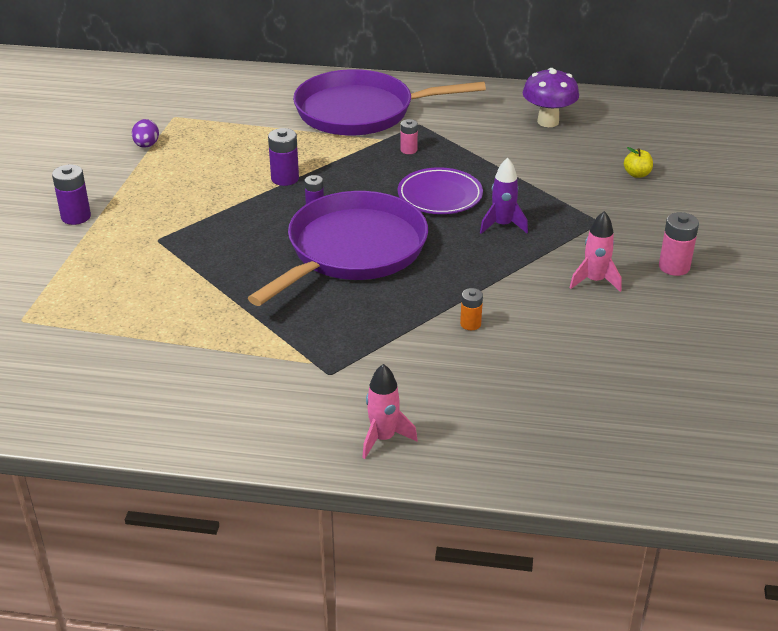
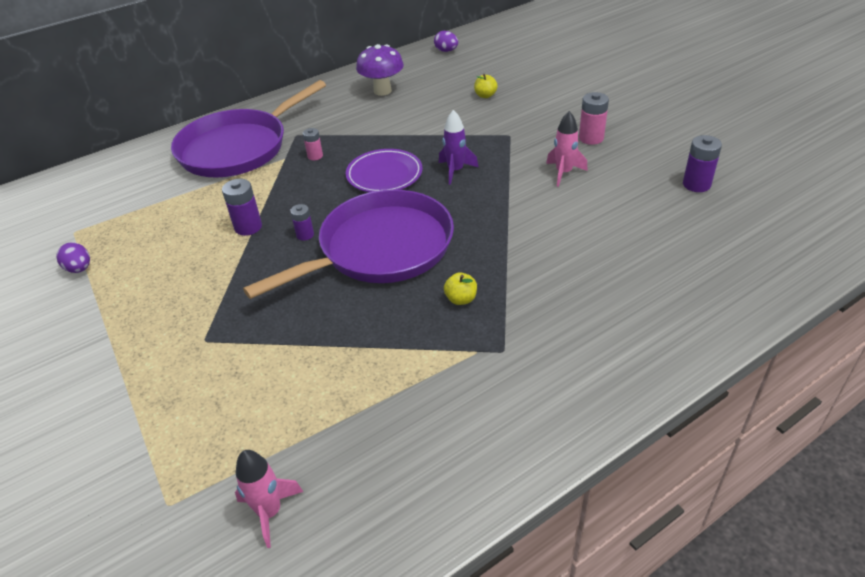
camera: 40 degrees left, 5 degrees up
(76, 217) = (92, 370): purple battery -> purple battery (696, 184)
(352, 250) = (380, 248): purple pan -> purple pan turned 60 degrees clockwise
(354, 321) = (461, 299): none -> yellow apple
(383, 438) = (610, 370): pink rocket -> pink rocket (270, 512)
(470, 324) = (537, 248): orange battery -> none
(669, 112) = (446, 51): none -> purple egg

